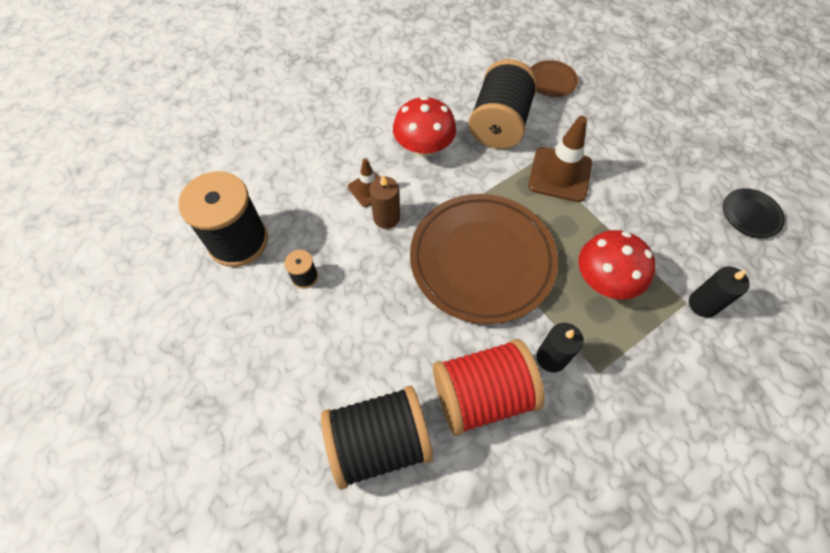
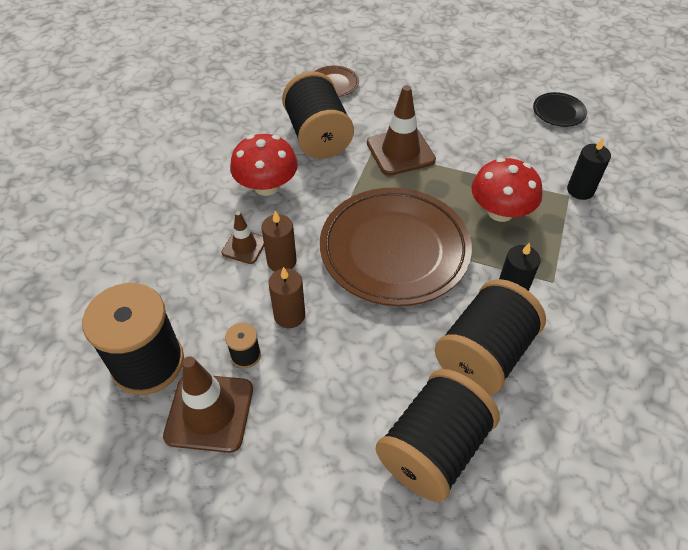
camera: 35 degrees left, 10 degrees down
(249, 304) = (209, 412): none -> brown traffic cone
(358, 265) = (289, 315): none -> brown candle
(482, 395) = (484, 354): red spool -> black spool

